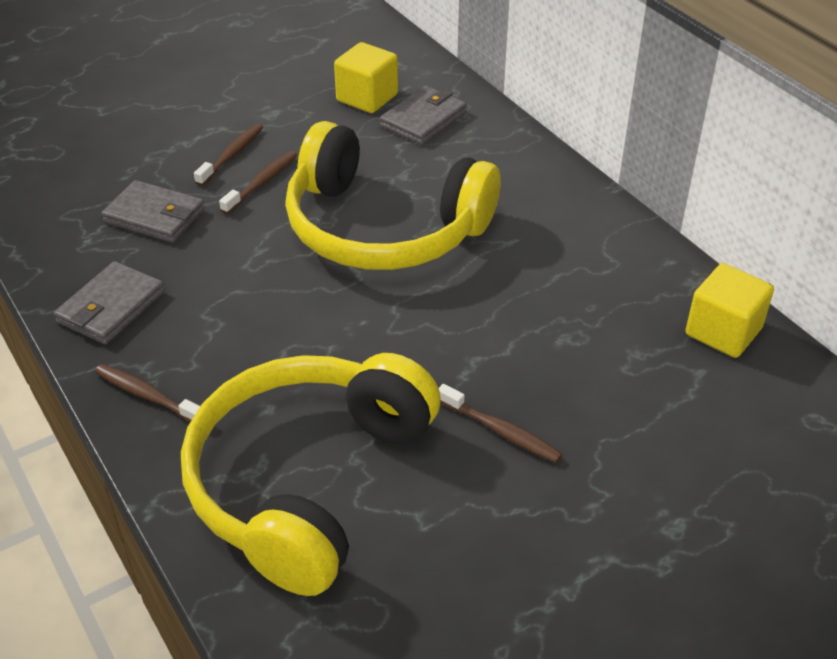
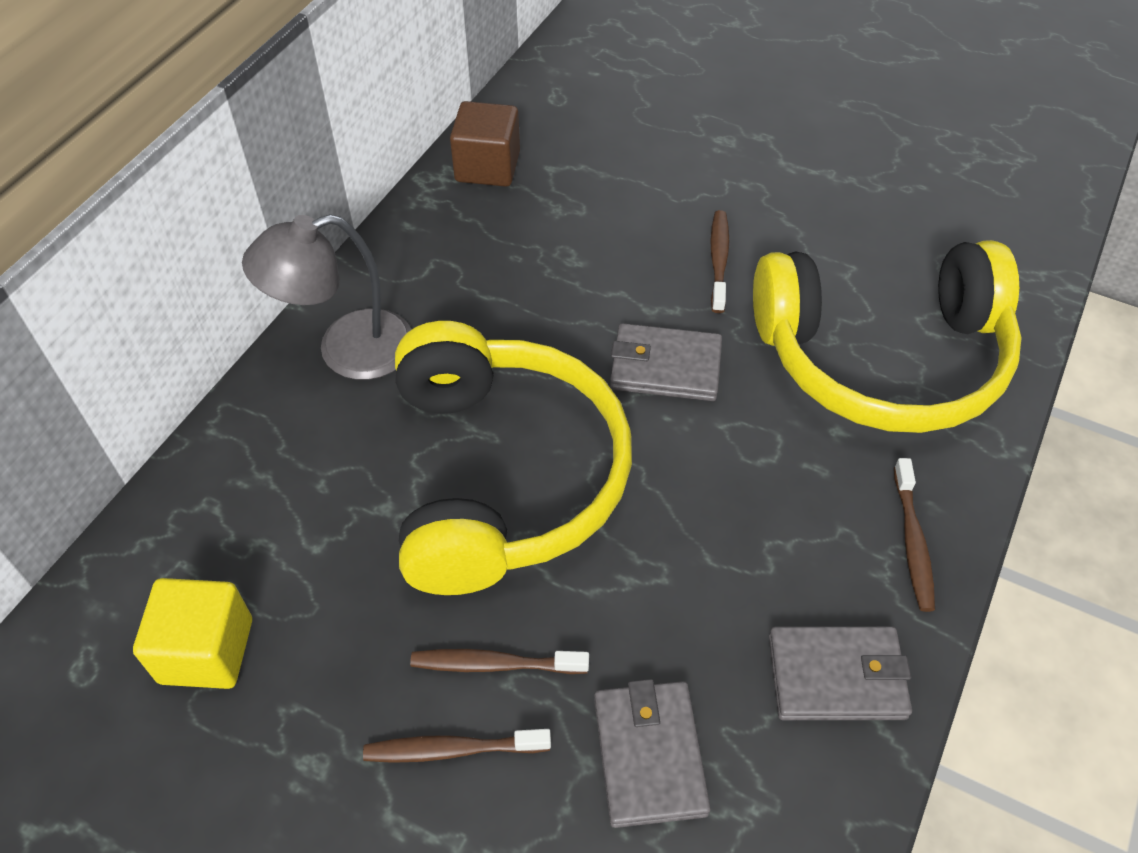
camera: 120 degrees left, 10 degrees up
(423, 119) = (237, 547): grey wallet -> grey wallet (665, 367)
(549, 195) = (347, 351): none -> grey lamp
(723, 331) = (487, 167): yellow cube -> brown cube

